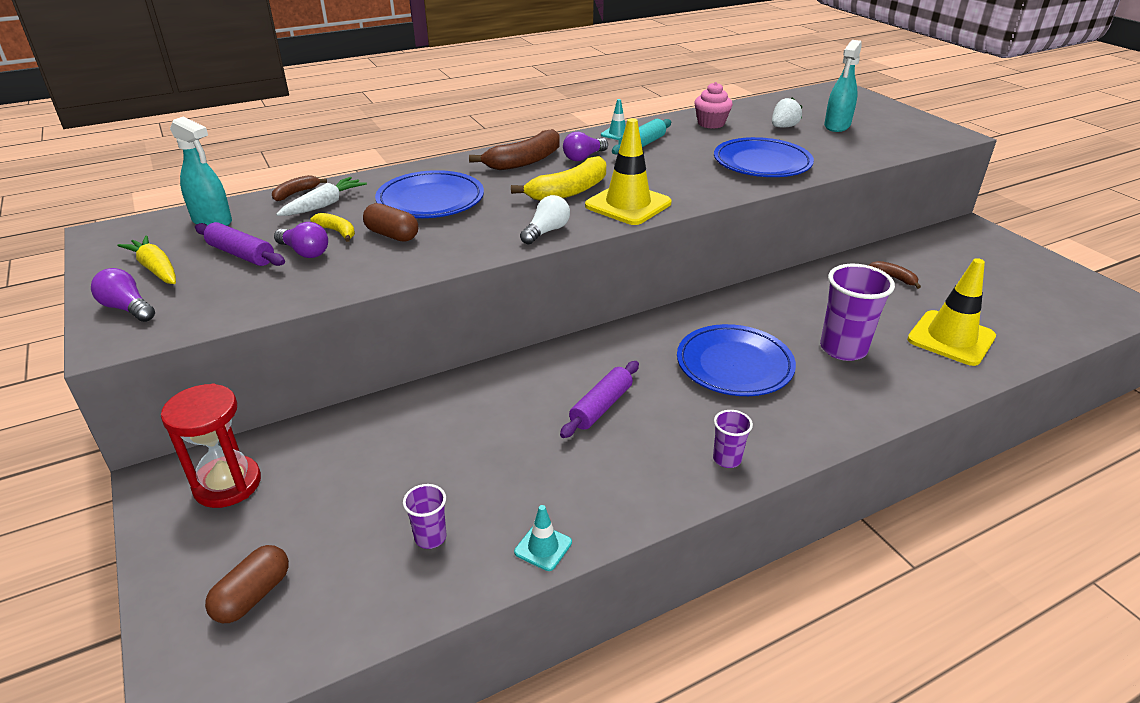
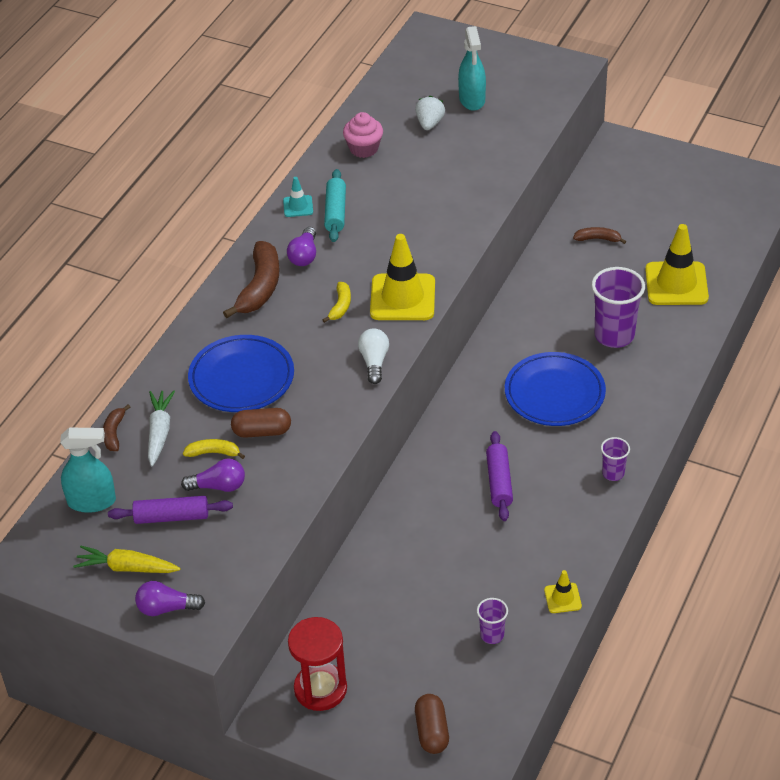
camera: 35 degrees left, 10 degrees up
(543, 547) = (562, 598): turquoise traffic cone -> yellow traffic cone
(569, 191) = (340, 306): yellow banana -> yellow banana, size x0.52
(762, 163) = (456, 188): blue plate -> none

